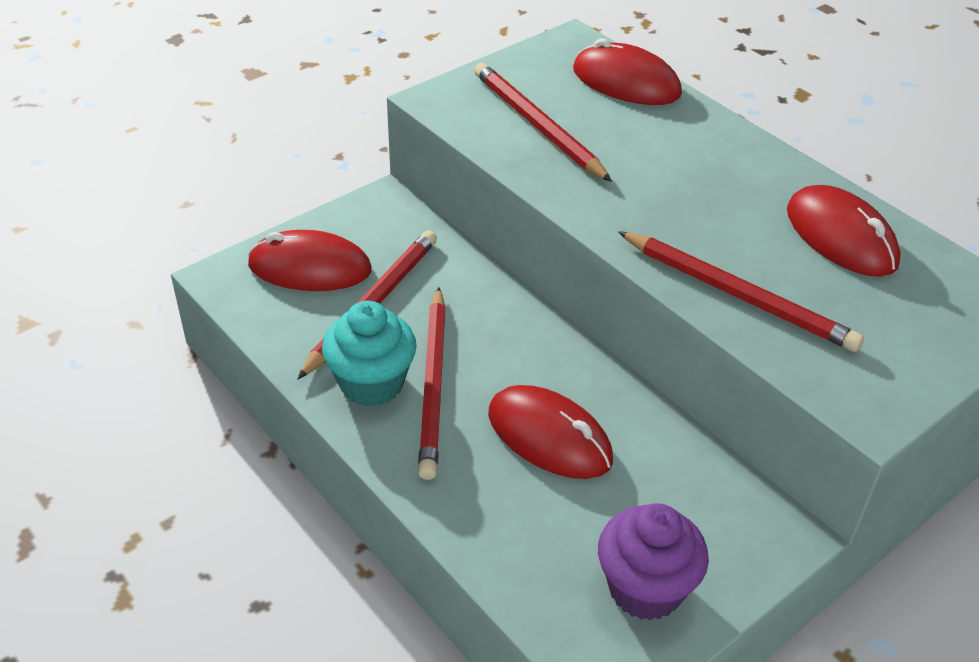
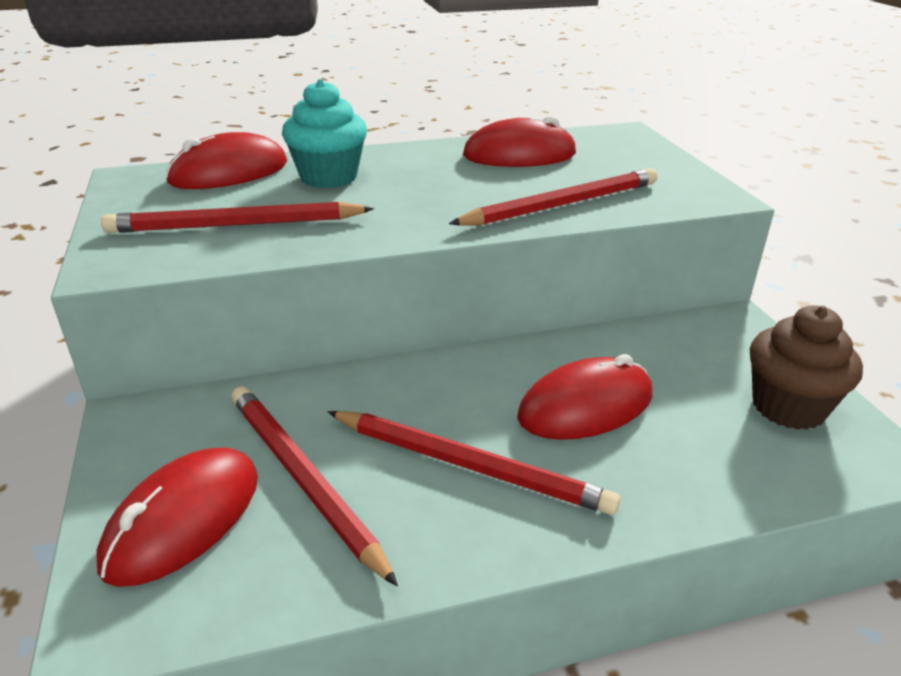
camera: 65 degrees left, 10 degrees down
(372, 383) = (437, 517): turquoise cupcake -> turquoise cupcake (329, 177)
(645, 588) = (788, 407): purple cupcake -> brown cupcake

